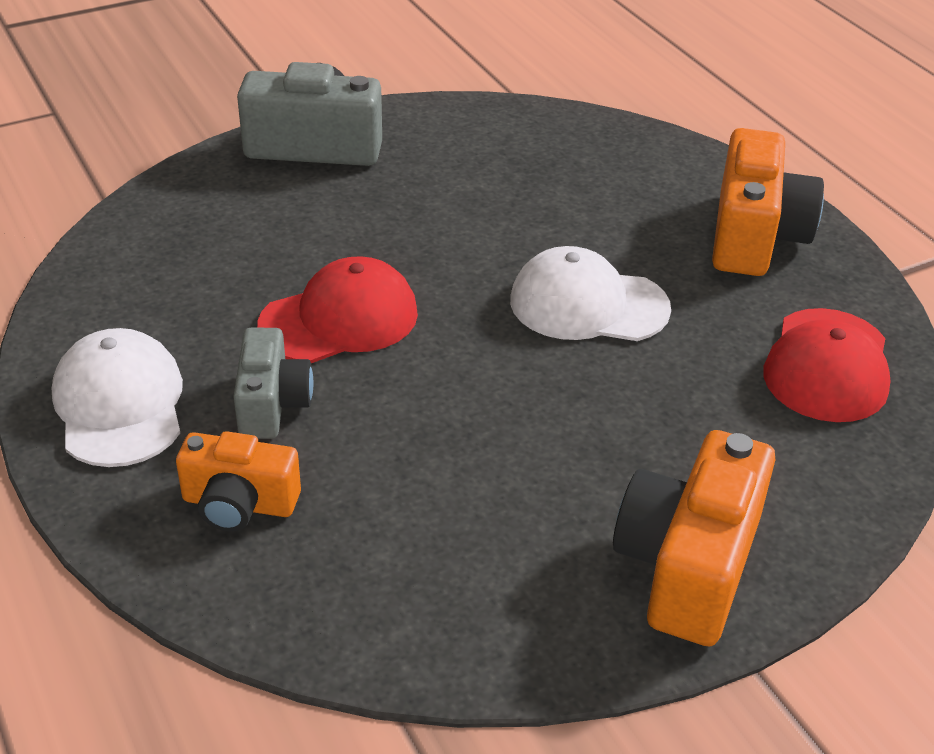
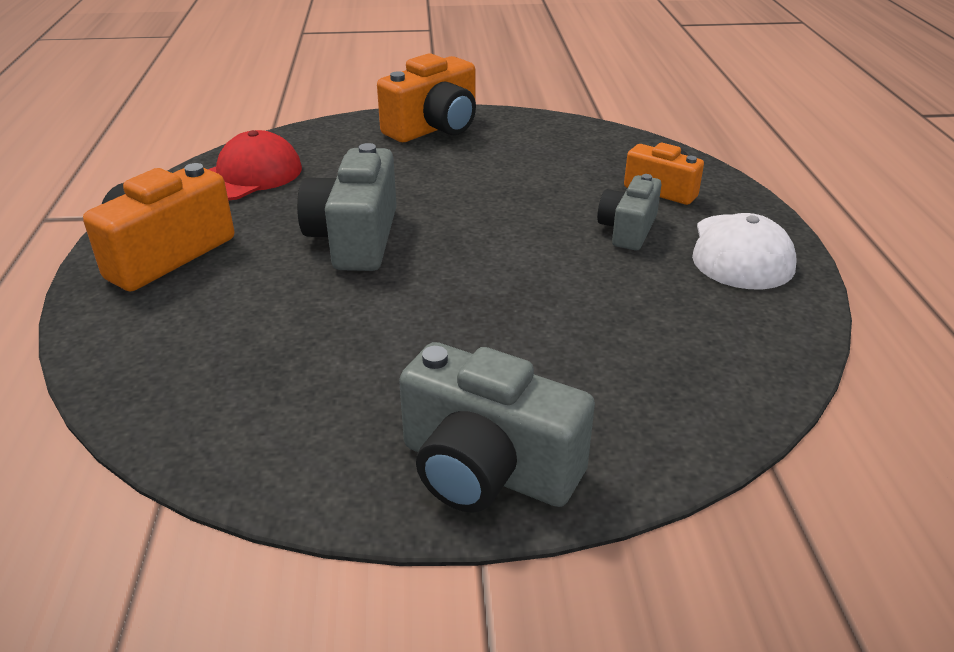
camera: 155 degrees left, 5 degrees down
(339, 319) = (554, 270): red cap -> none
(588, 304) = (355, 239): white cap -> grey camera

